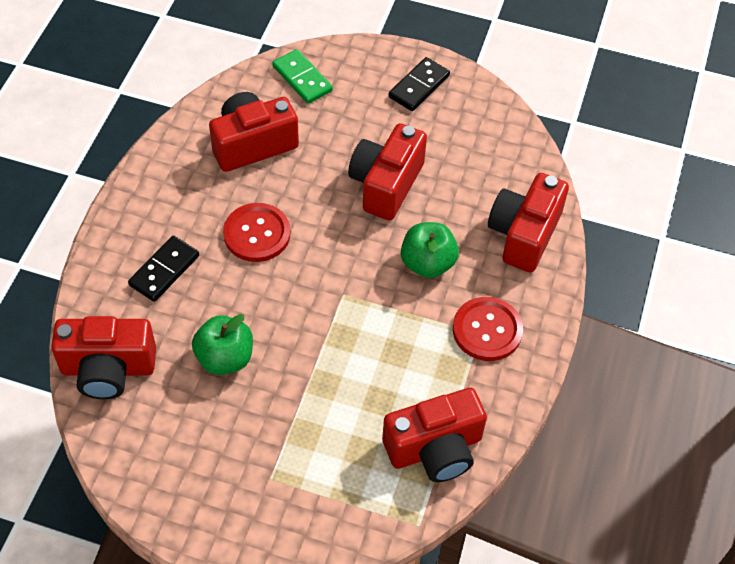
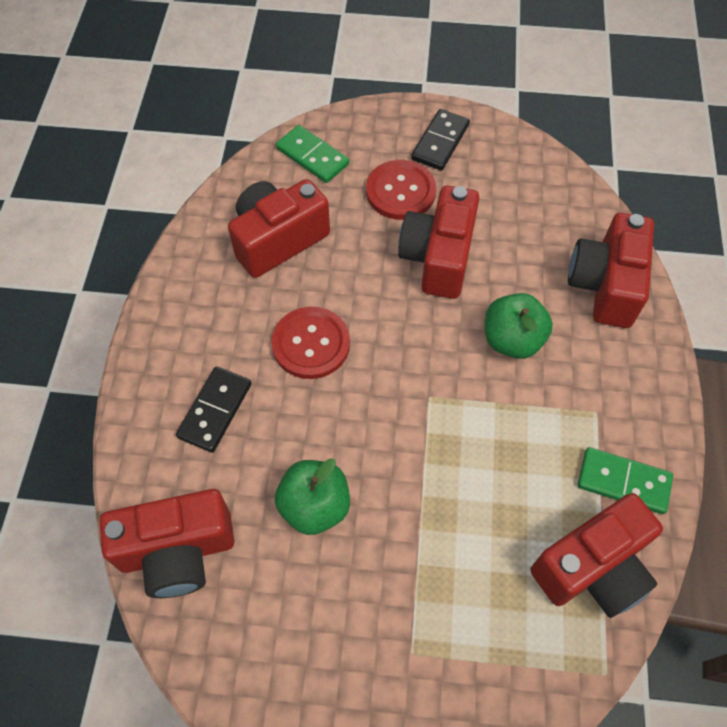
camera: 10 degrees left, 5 degrees up
(483, 391) = (623, 482): none -> green domino
(487, 330) = (603, 406): red button -> red button (400, 191)

